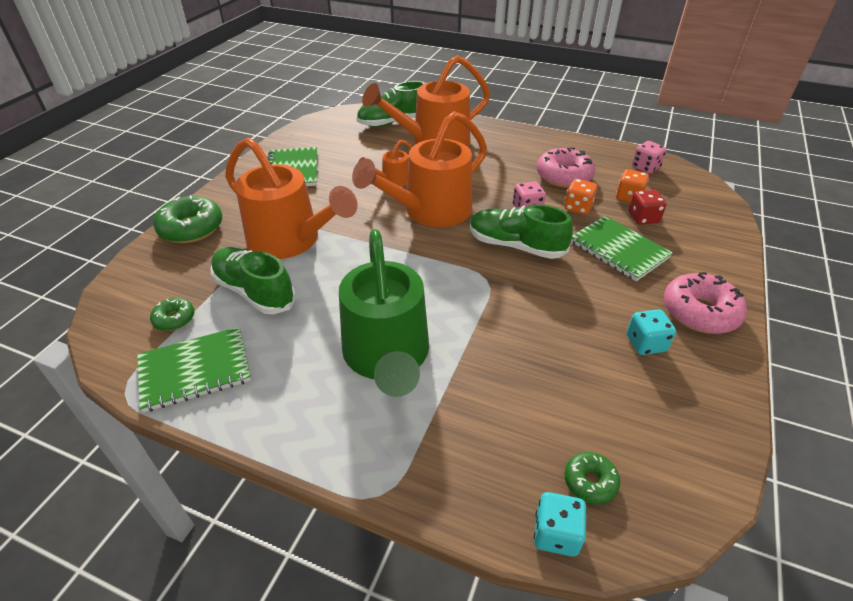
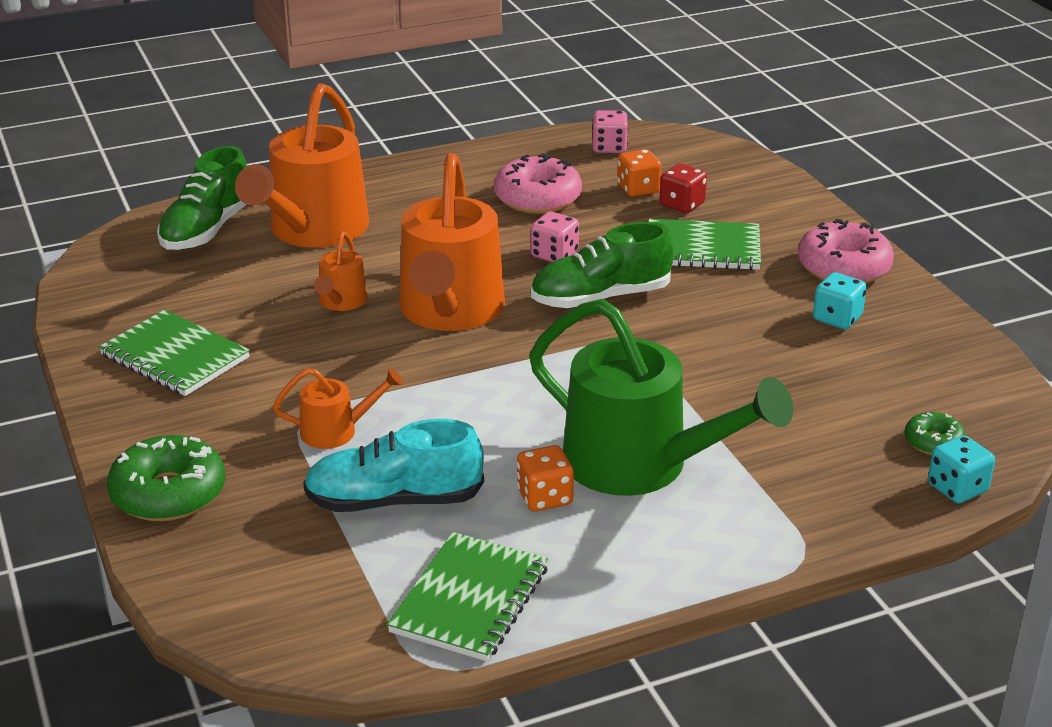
camera: 45 degrees left, 10 degrees down
(174, 319) = (350, 580): green donut -> none
(254, 292) = (394, 501): green shoe -> turquoise shoe
(291, 241) = (337, 431): orange watering can -> orange watering can, size x0.46
(578, 207) = (603, 226): orange dice -> orange dice (544, 497)

